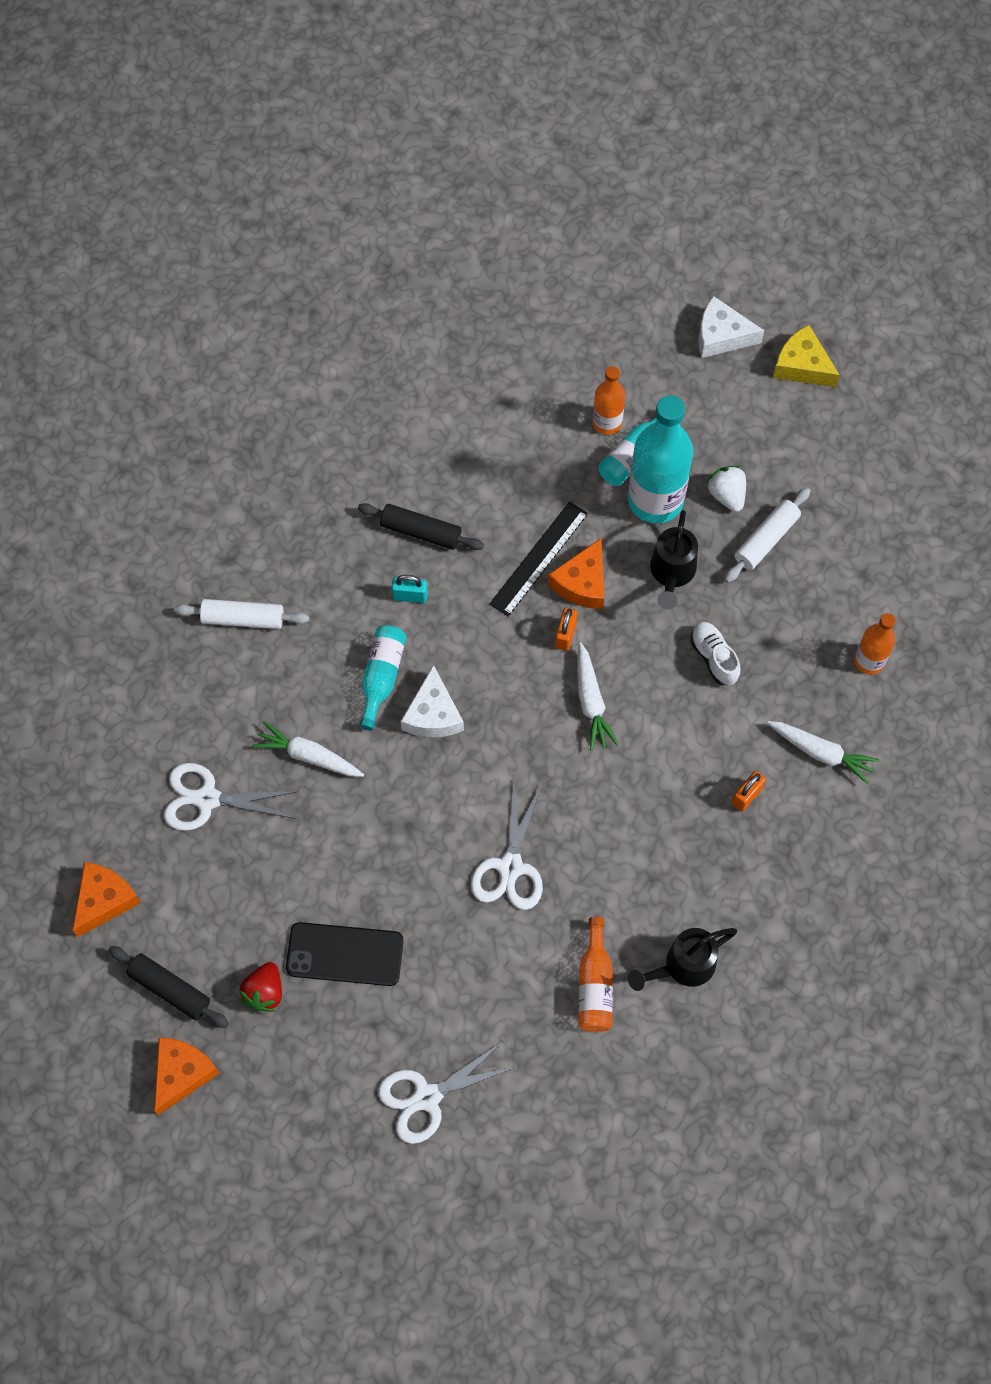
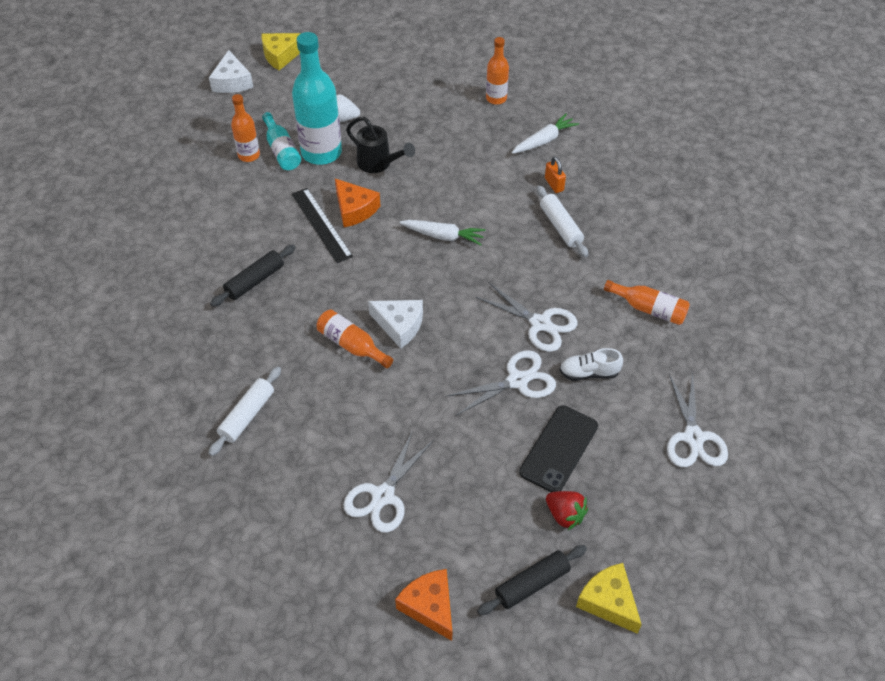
camera: 65 degrees left, 15 degrees down
(182, 1073) = (608, 601): orange cheese -> yellow cheese
(309, 756) = (387, 413): white carrot -> none
(381, 677) = (352, 345): turquoise bottle -> orange bottle
(410, 596) = (300, 305): turquoise padlock -> none
(416, 874) = (517, 381): none -> white scissors
(565, 635) = (386, 231): orange padlock -> none
(683, 966) = (656, 258): black watering can -> none
(714, 657) = (450, 165): white shoe -> white shoe (589, 373)
(721, 336) = (232, 82): white cheese -> white cheese turned 45 degrees counterclockwise
(766, 539) = (385, 113): white rolling pin -> white rolling pin (560, 226)

